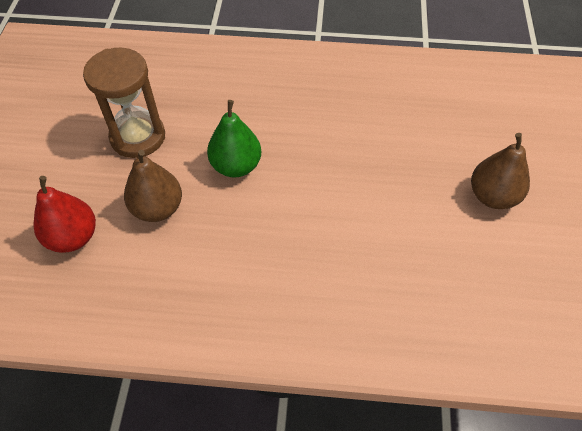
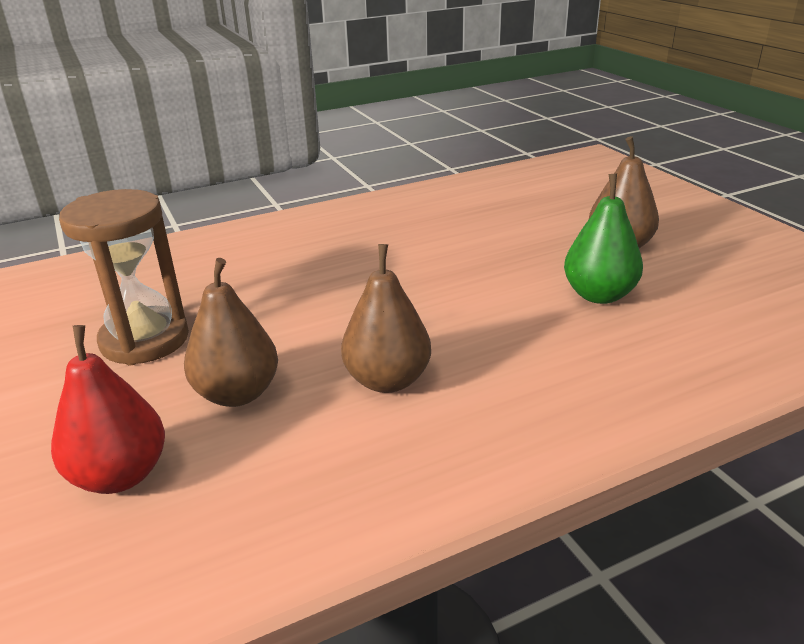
camera: 30 degrees left, 25 degrees down
(236, 166) = (312, 319): green pear -> green pear (599, 295)
(240, 242) = (387, 380): none -> brown pear

